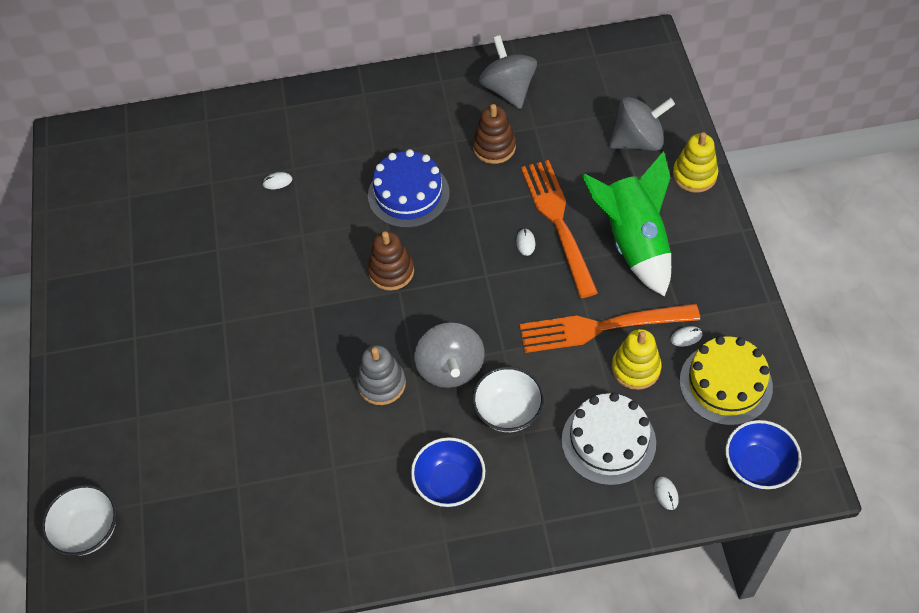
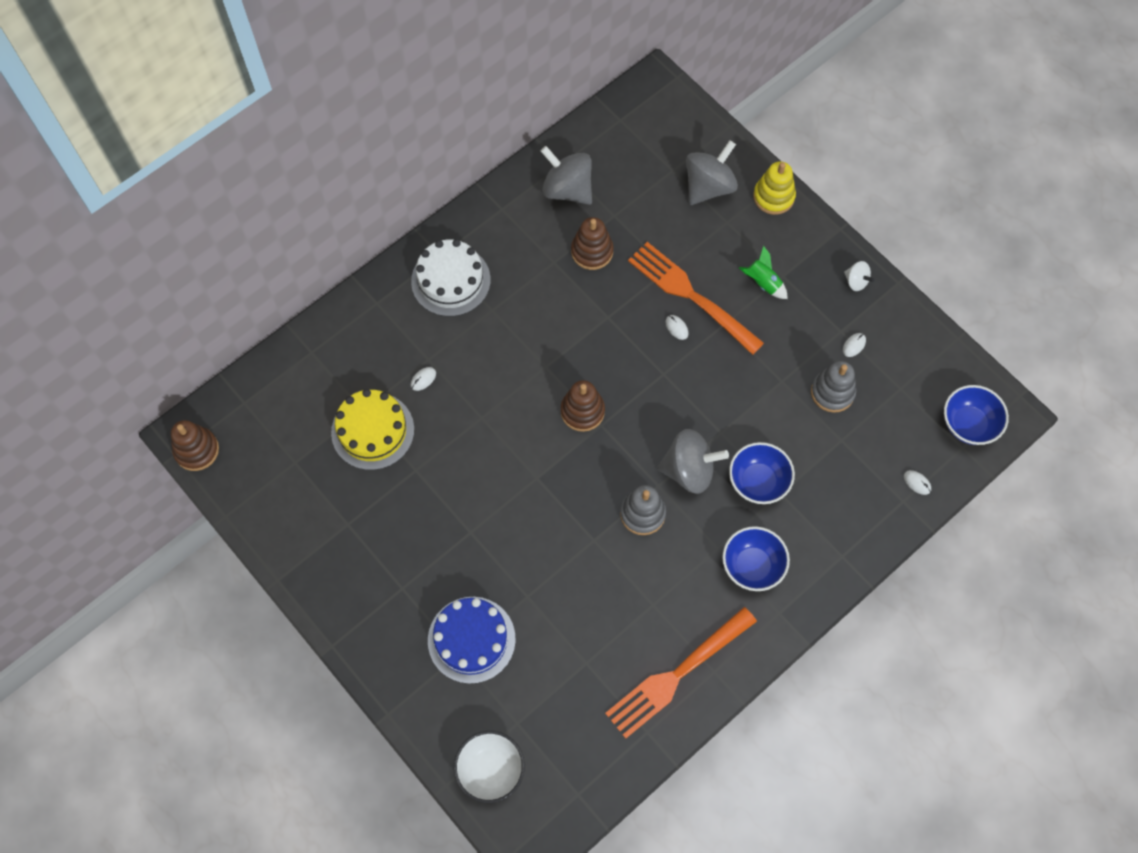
camera: 35 degrees left, 10 degrees up
(64, 151) = (196, 450): none -> brown stacking toy
(408, 194) = (548, 333): blue cake -> blue cake (471, 639)
(450, 368) = (689, 470): grey spinning top -> grey spinning top turned 45 degrees counterclockwise
(508, 411) = (758, 481): white bowl -> blue bowl
(601, 327) = (784, 371): orange fork -> orange fork (677, 675)
(608, 441) = (849, 464): white cake -> white cake (450, 280)
(633, 242) = (763, 283): green rocket -> green rocket, size x0.44
(635, 368) = (832, 392): yellow stacking toy -> grey stacking toy
(725, 384) = (906, 369): yellow cake -> yellow cake (372, 431)
(726, 282) = (856, 281): none -> white spinning top

